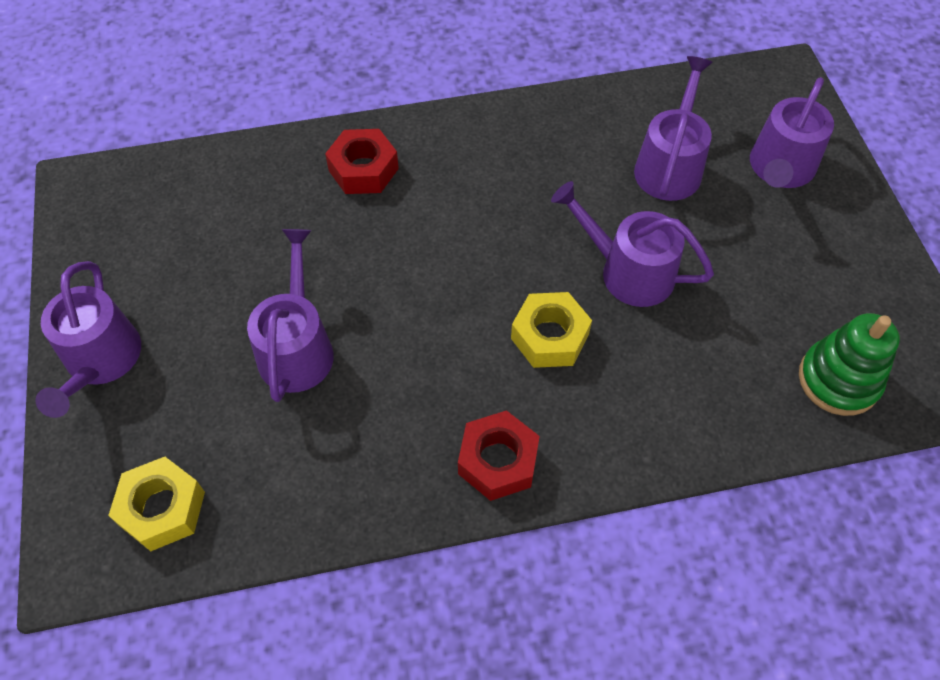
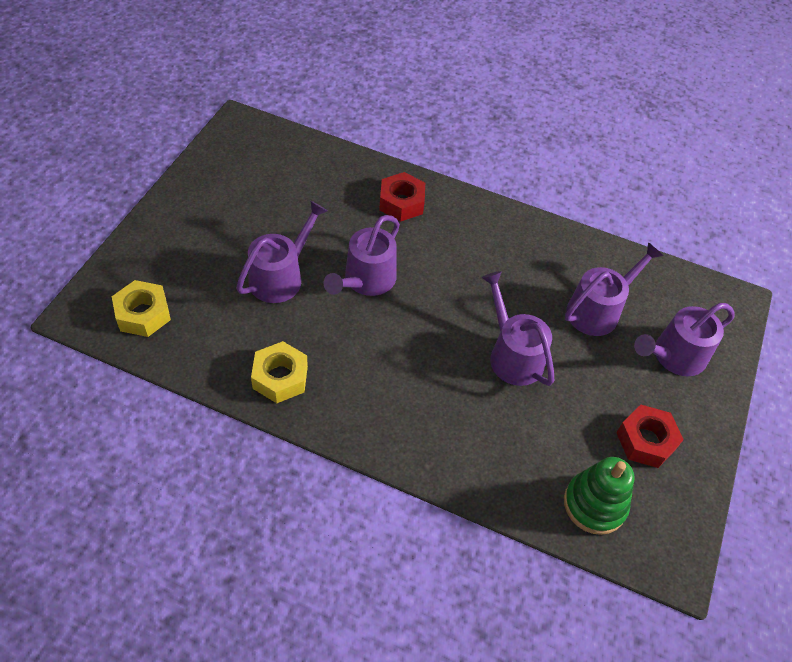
camera: 30 degrees right, 5 degrees down
(101, 361) = (175, 221): purple watering can -> purple watering can (366, 280)
(498, 461) = (338, 408): red nut -> red nut (645, 441)
(549, 337) = (429, 361): yellow nut -> yellow nut (280, 377)

